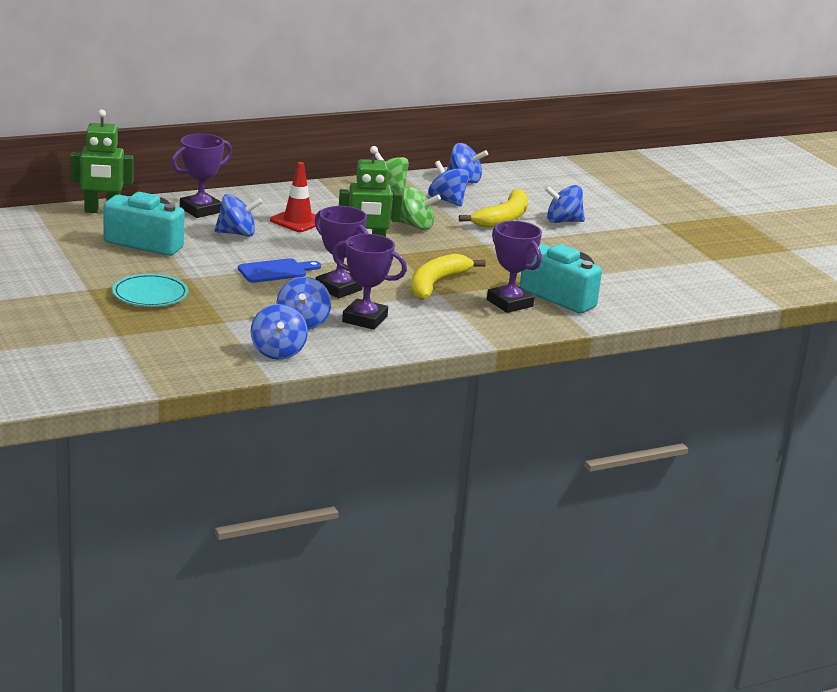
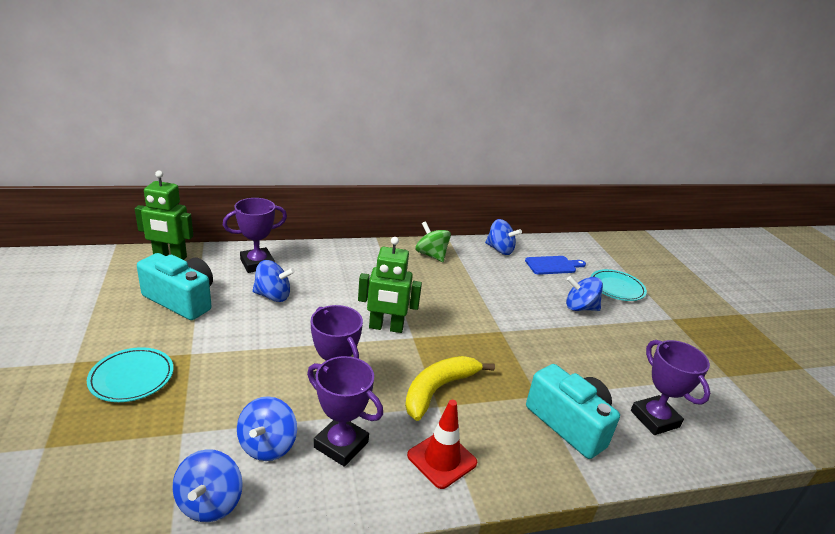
camera: 10 degrees right, 5 degrees up
(276, 271) = (282, 352): blue cutting board -> blue cutting board (553, 265)
(297, 221) = (336, 285): red traffic cone -> red traffic cone (442, 459)
(415, 226) = (442, 301): green spinning top -> none
(447, 201) = (479, 272): blue spinning top -> none
(503, 218) = (525, 299): yellow banana -> none
(509, 303) = (511, 430): purple trophy -> purple trophy (654, 419)
(601, 203) = (616, 288): none -> turquoise plate

